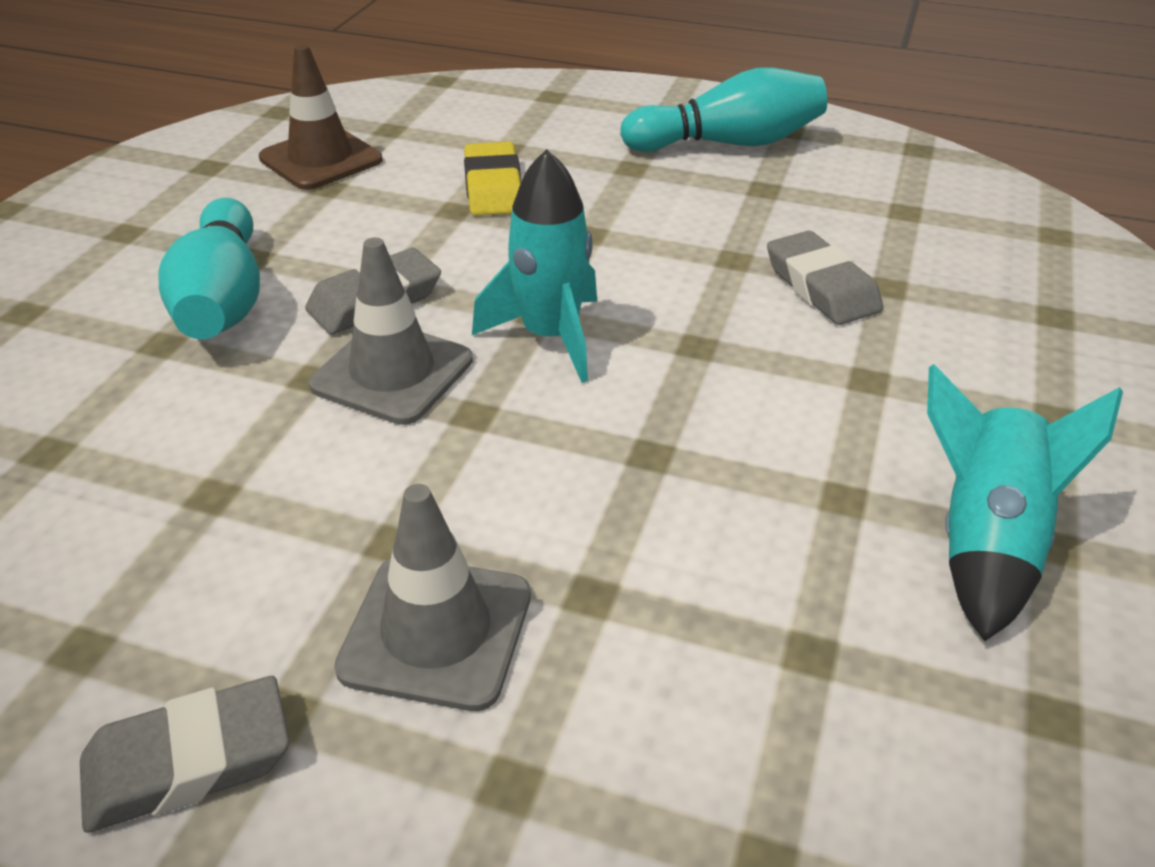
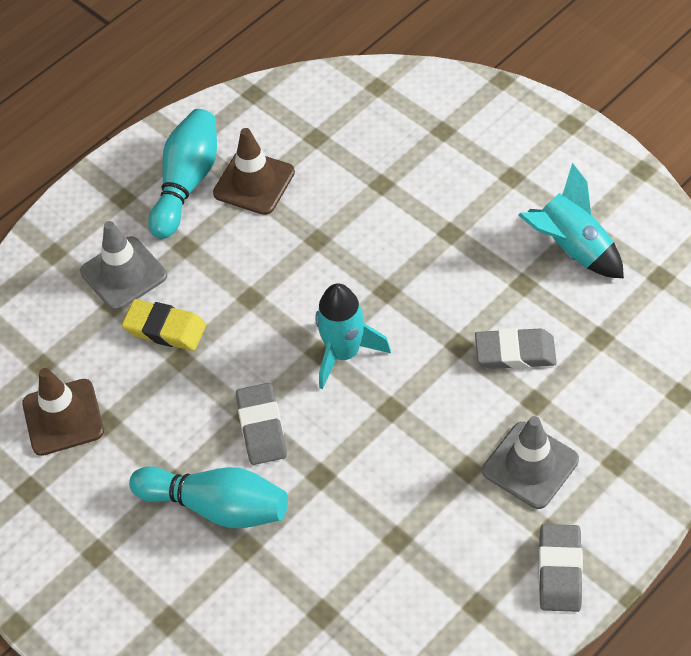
camera: 60 degrees left, 15 degrees up
(392, 373) = (337, 436): grey traffic cone -> grey traffic cone (123, 274)
(778, 186) = (254, 183): none -> brown traffic cone
(821, 286) = (366, 213): grey eraser -> grey eraser (515, 353)

